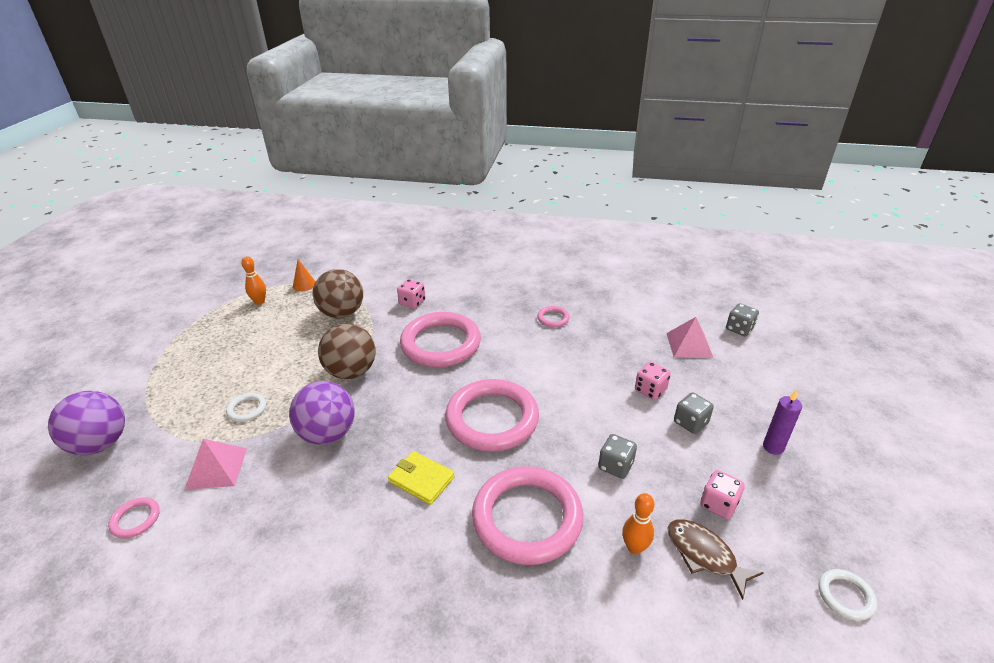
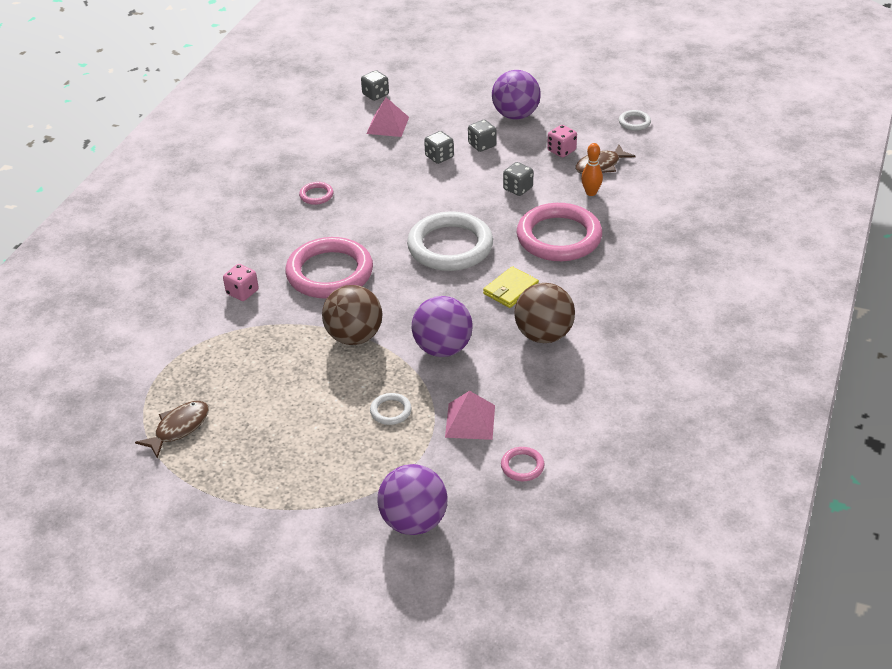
camera: 80 degrees left, 5 degrees up
(259, 302) = (179, 428): orange bowling pin -> brown fish
(304, 285) = (156, 388): orange cone -> none
(342, 313) = (240, 349): brown ball -> brown ball (543, 335)
(492, 419) = (450, 246): pink ring -> white ring
(650, 390) = (439, 157): pink dice -> grey dice
(773, 447) = (515, 115): purple candle -> purple ball

